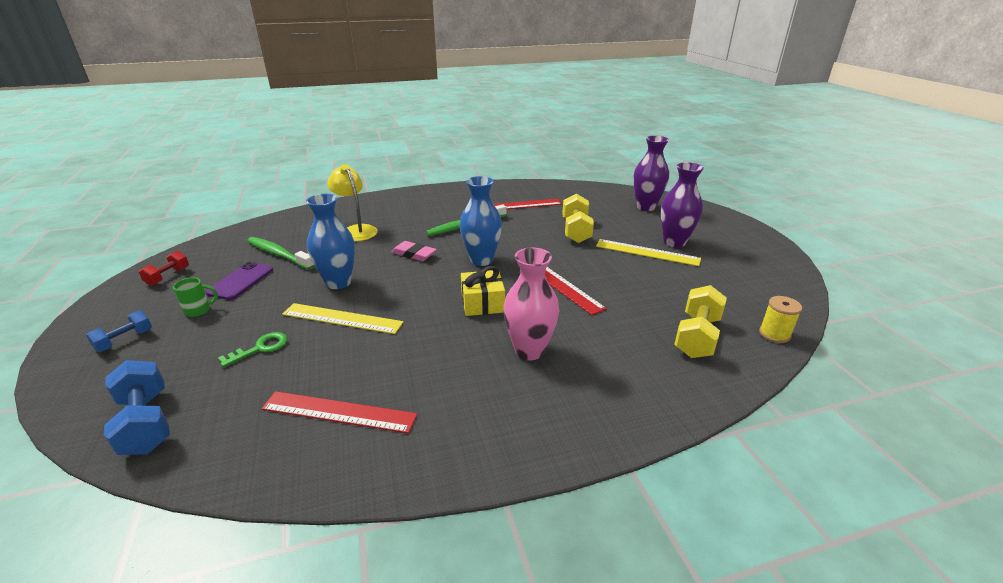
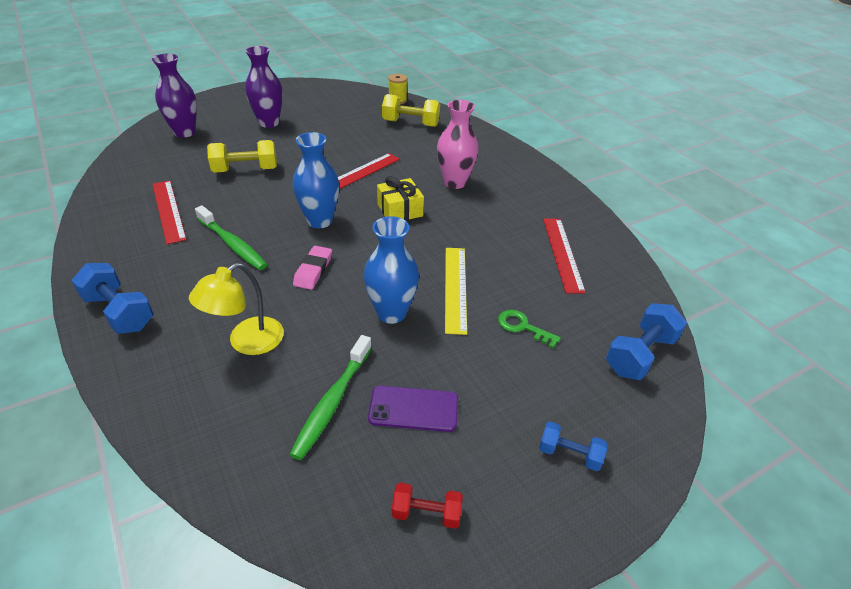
camera: 105 degrees left, 10 degrees up
(198, 310) = (489, 416): green mug -> none
(414, 197) = (119, 312): none -> blue dumbbell
(647, 252) = (290, 135): yellow ruler -> none

